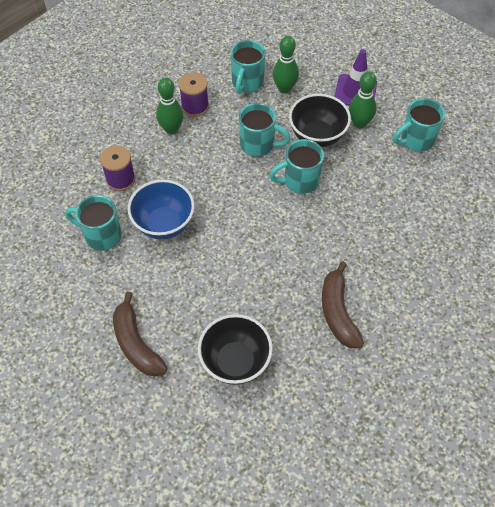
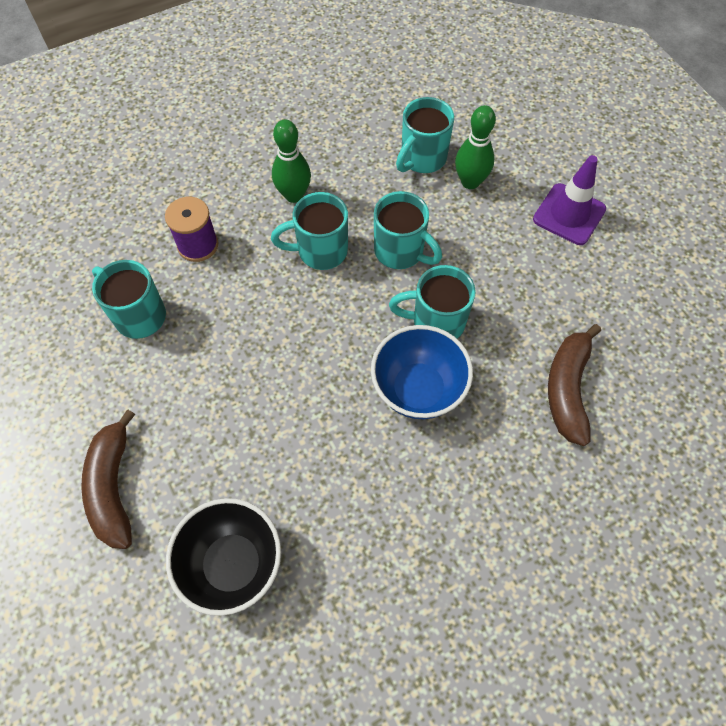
camera: 20 degrees right, 5 degrees up
(164, 224) = (225, 326): blue bowl -> blue bowl (418, 389)
(195, 106) = (338, 172): purple spool -> none
(317, 136) = (487, 264): black bowl -> none
(337, 312) = (408, 541): brown banana -> brown banana (567, 389)
(359, 123) = (556, 263): green bowling pin -> none
(416, 140) = (630, 313): turquoise mug -> turquoise mug (320, 251)

